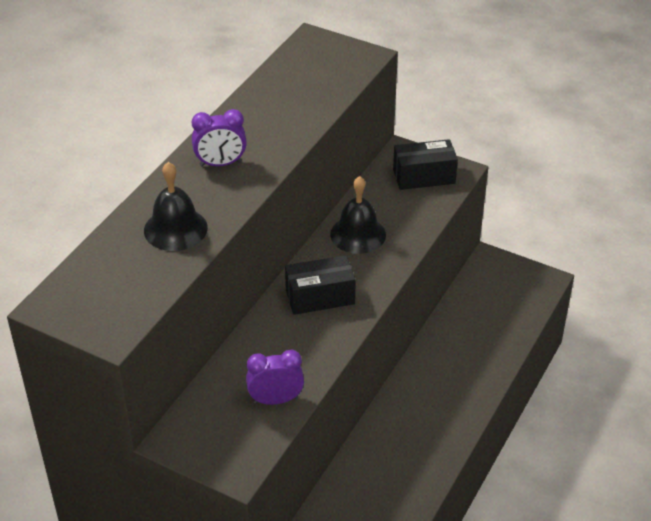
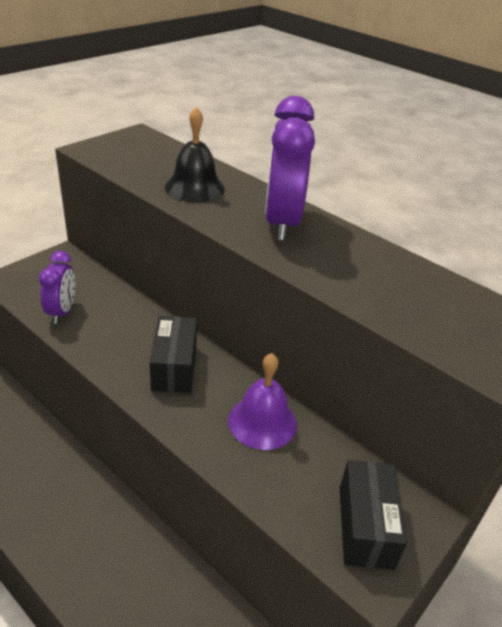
camera: 100 degrees right, 5 degrees down
(220, 164) = (281, 223): purple clock -> purple clock, size x1.71
(358, 234) = (262, 422): black bell -> purple bell

